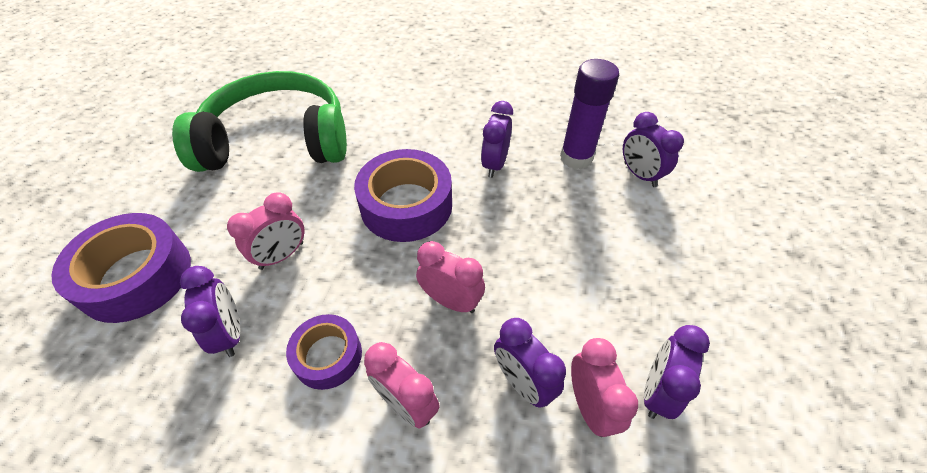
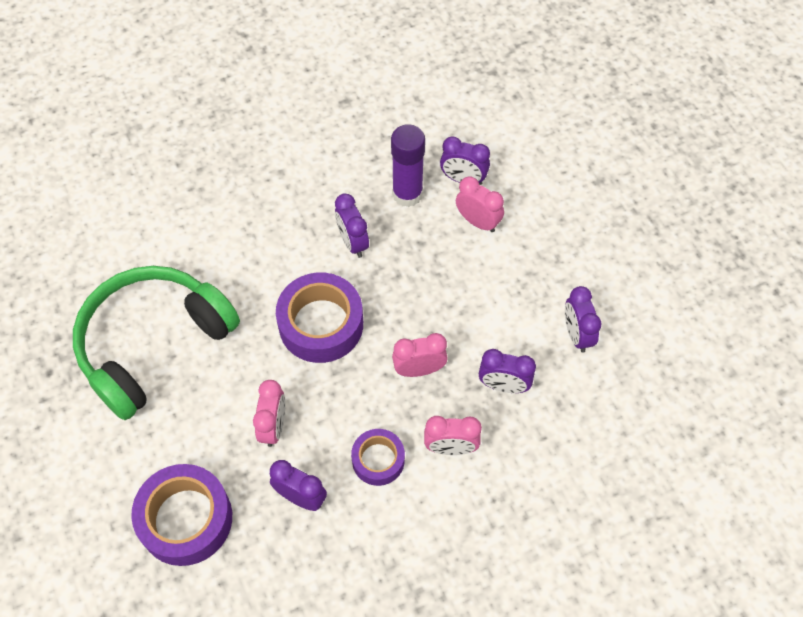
camera: 40 degrees left, 10 degrees up
(589, 406) = (548, 370): pink clock -> pink clock (478, 222)

